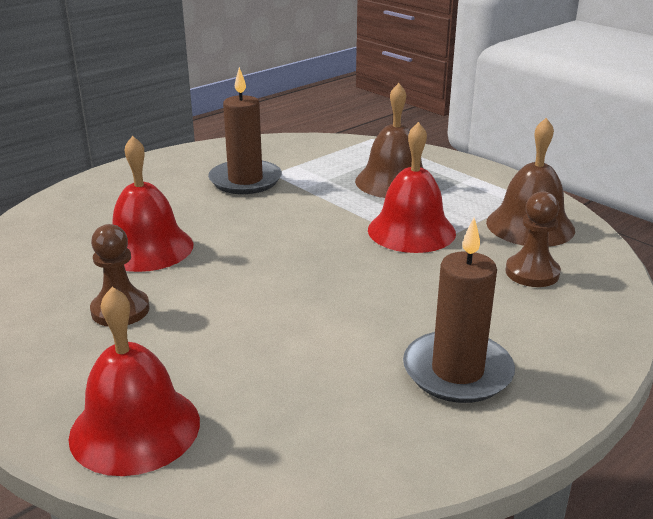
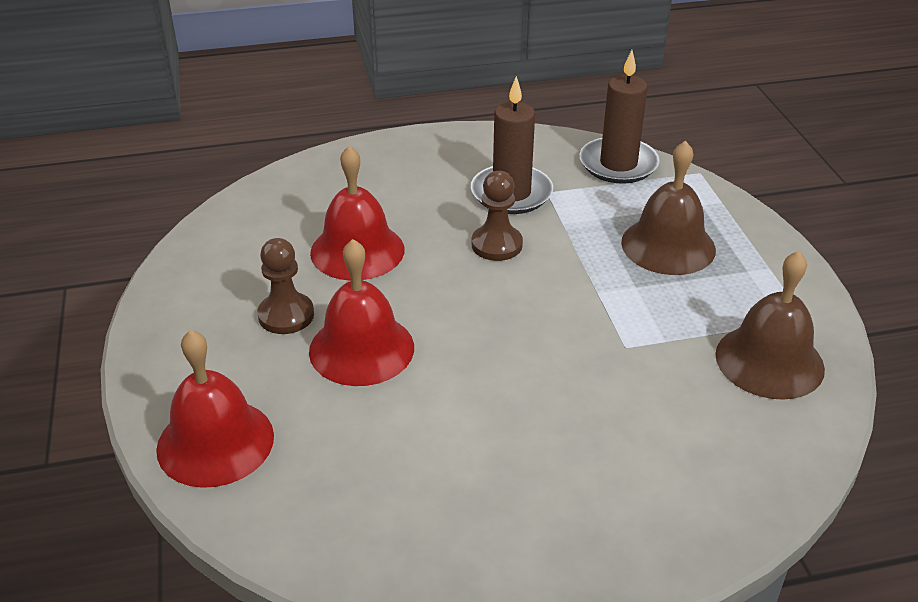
camera: 30 degrees right, 10 degrees up
(411, 231) = (627, 320): red bell -> red bell (361, 349)
(457, 371) = (522, 506): brown candle -> brown candle (618, 164)
(532, 273) = (709, 424): brown pawn -> brown pawn (496, 245)

